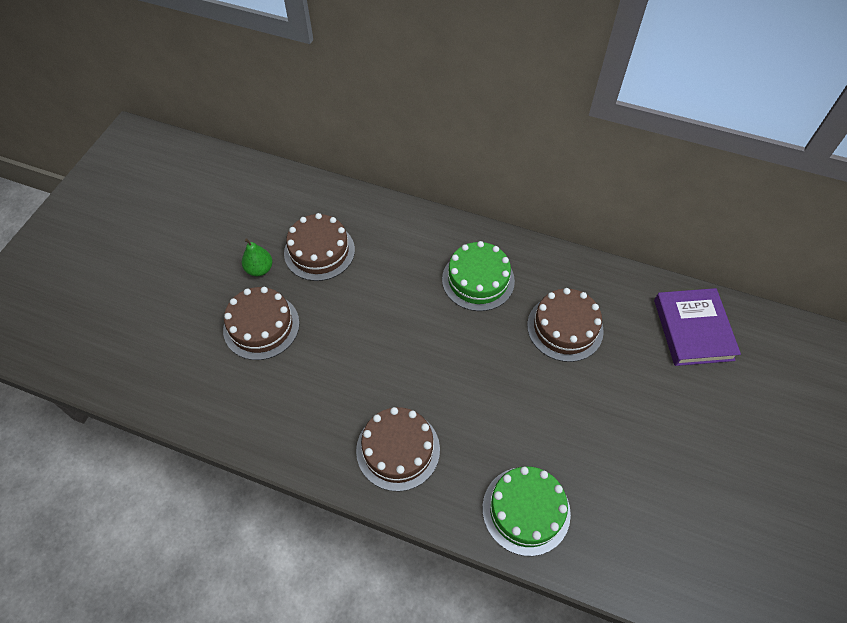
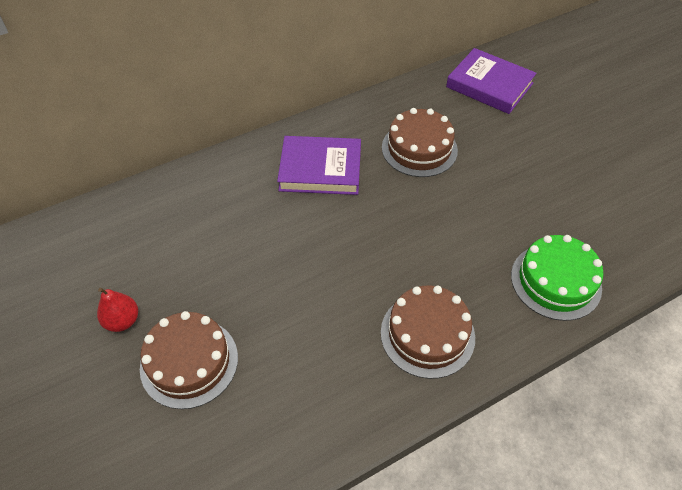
camera: 50 degrees left, 5 degrees down
(259, 269) = (122, 321): green pear -> red pear
(319, 251) = (162, 258): brown cake -> none
(478, 280) = (320, 169): green cake -> purple book

